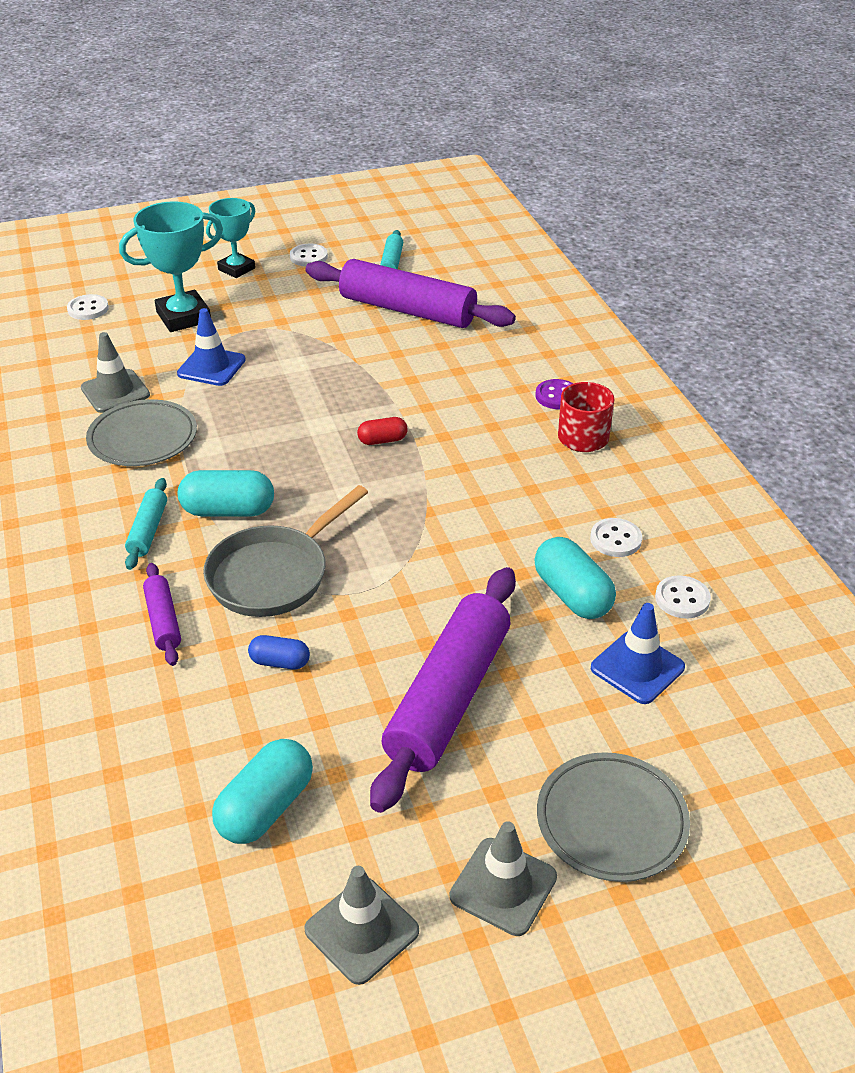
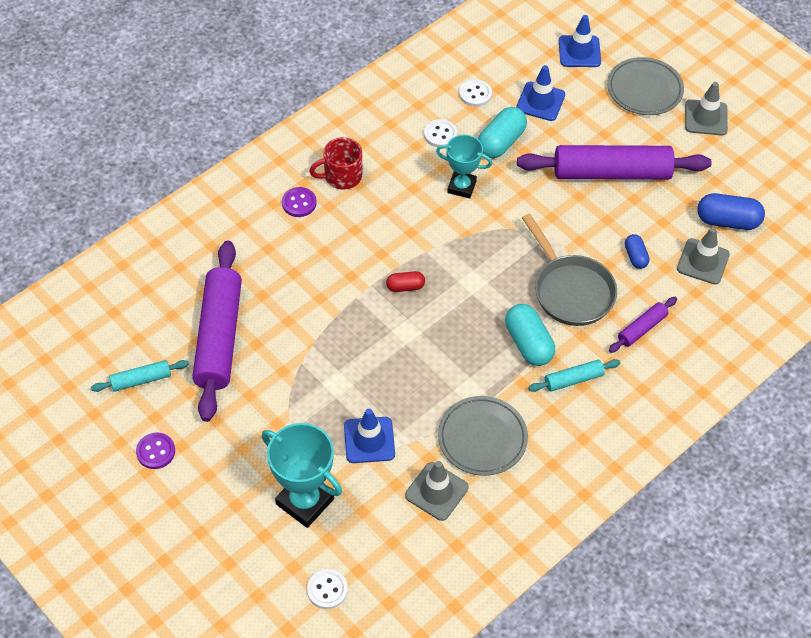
camera: 115 degrees left, 15 degrees up
(236, 269) = (203, 501): turquoise trophy -> turquoise trophy (461, 187)
(266, 807) = (727, 221): turquoise capsule -> blue capsule
(274, 574) = (571, 290): grey pan -> grey pan turned 45 degrees clockwise
(308, 257) = (155, 451): white button -> purple button
(362, 930) = (761, 159): grey traffic cone -> grey traffic cone (703, 262)
(382, 440) = (405, 287): red capsule -> red capsule turned 60 degrees counterclockwise
(738, 762) = (579, 51): none -> blue traffic cone

